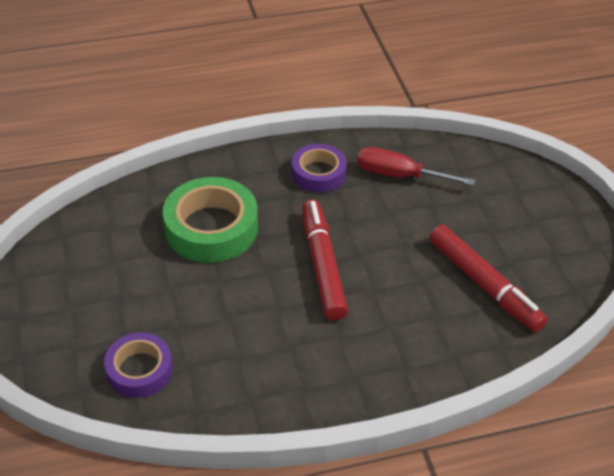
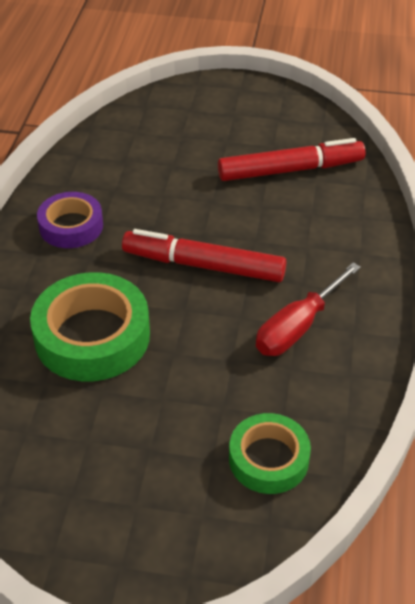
camera: 65 degrees left, 0 degrees up
(139, 370) = (268, 459): purple tape -> green tape
(399, 175) = (117, 172): red screwdriver -> red screwdriver (298, 327)

